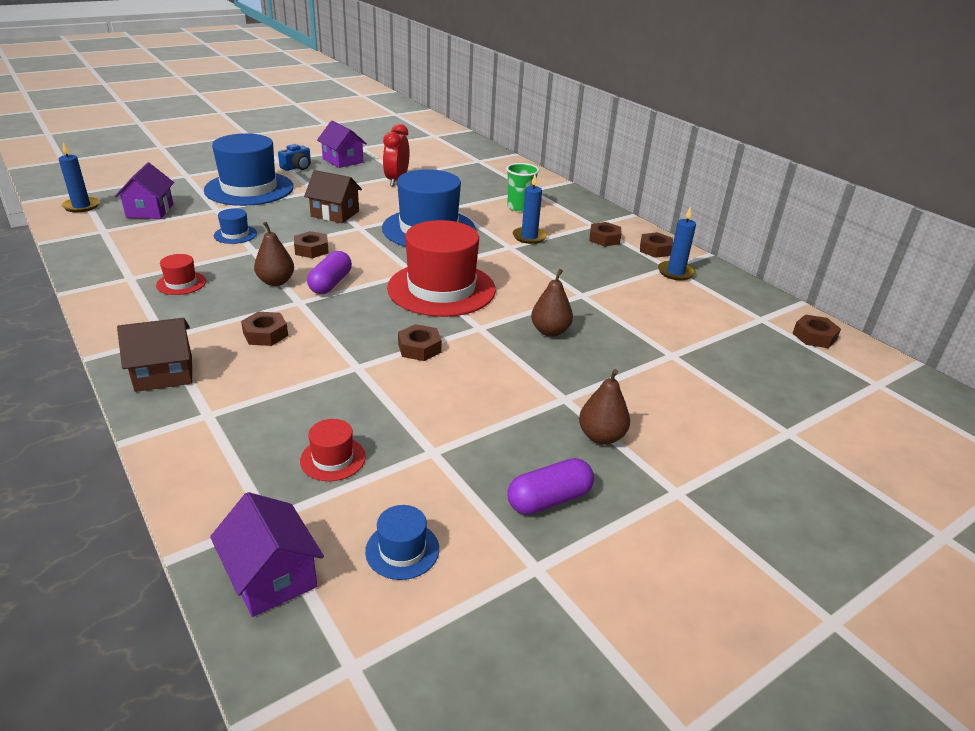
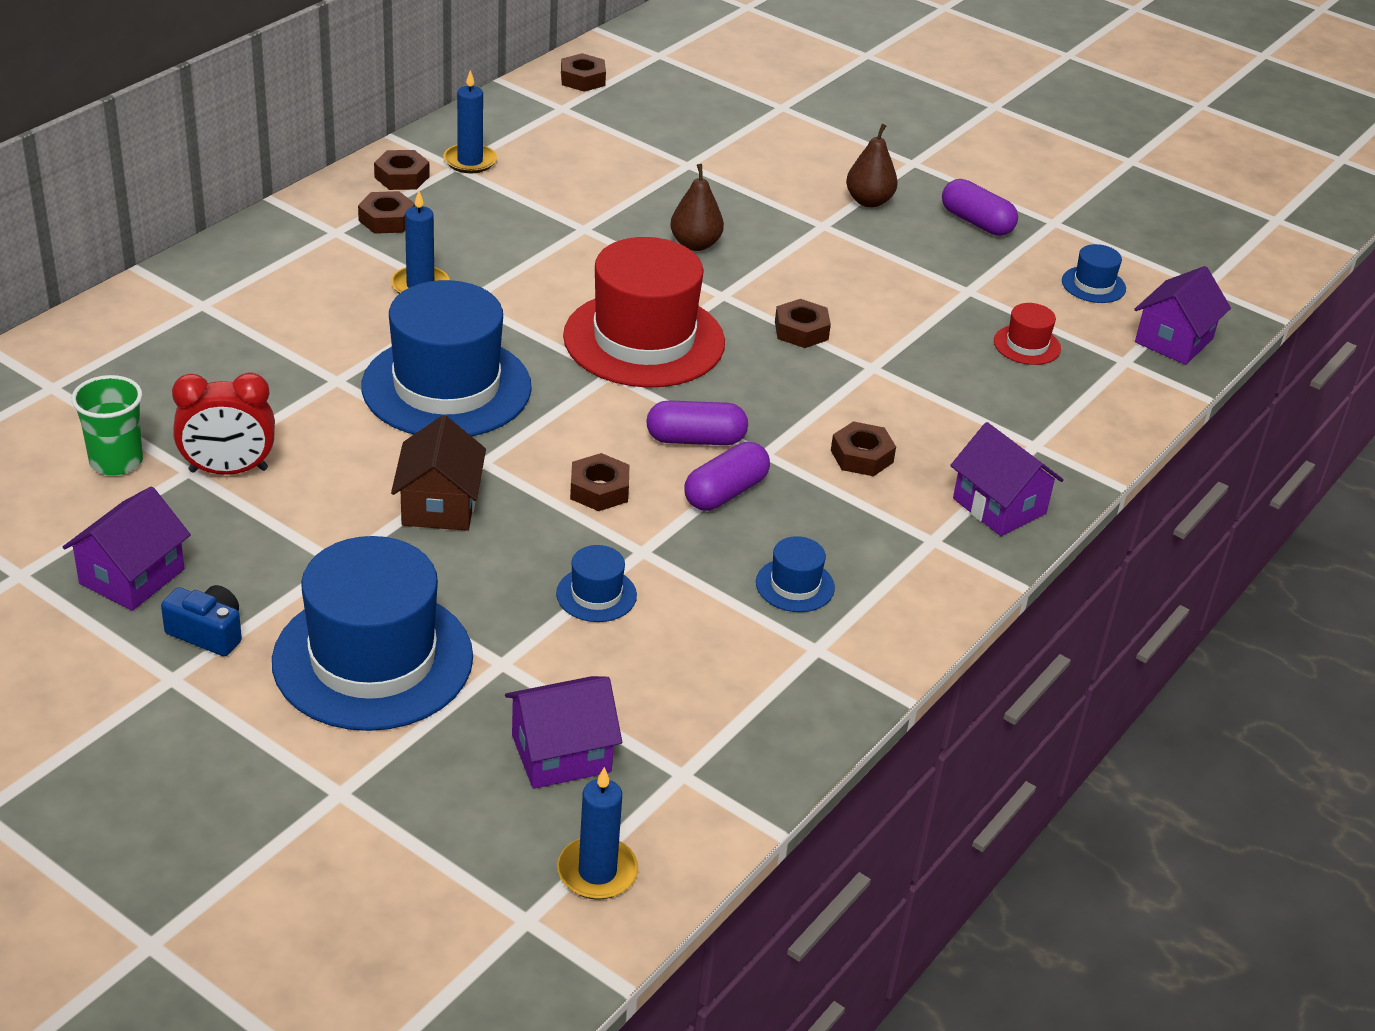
camera: 110 degrees left, 5 degrees up
(164, 374) = (999, 506): brown house -> purple house
(181, 283) = (795, 585): red hat -> blue hat
(276, 282) = (725, 492): brown pear -> purple capsule
(519, 207) = (297, 308): green cup -> green cup (116, 461)

